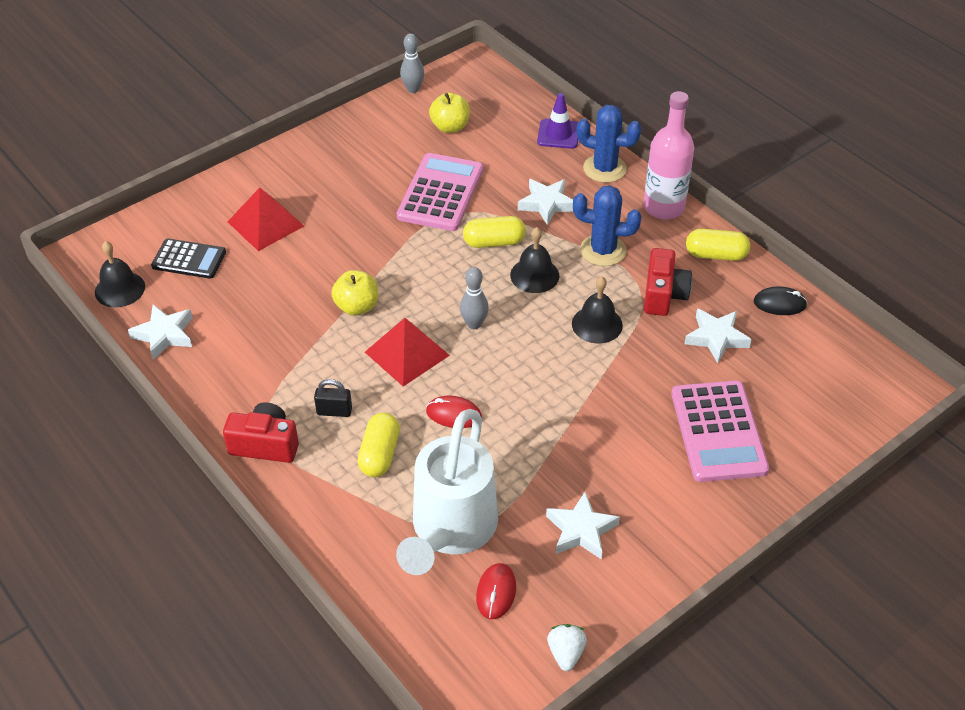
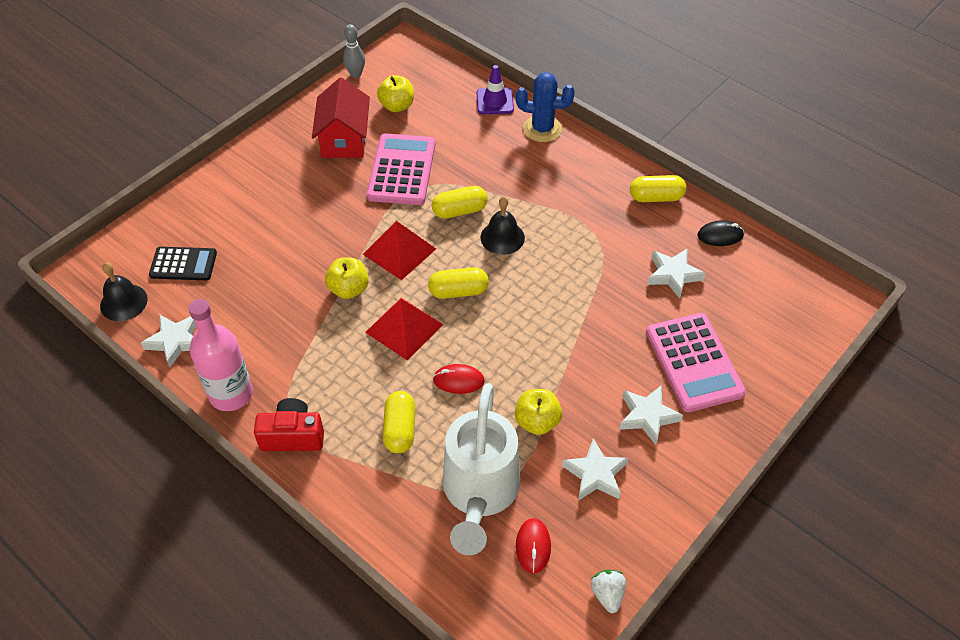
camera: 10 degrees left, 5 degrees up
(265, 223) = (248, 220): red pyramid -> red pyramid (399, 251)
(334, 411) = (349, 393): black padlock -> none
(386, 154) = (344, 139): none -> red house
(474, 324) = (458, 291): grey bowling pin -> yellow capsule
(529, 468) = (537, 422): none -> yellow apple
(547, 204) = (499, 168): white star -> white star (647, 416)
(597, 324) = (567, 276): black bell -> none
(603, 250) = (557, 206): blue cactus -> none
(663, 207) = (601, 159): pink bottle -> pink bottle (231, 394)
(663, 295) = (619, 241): red camera -> none

